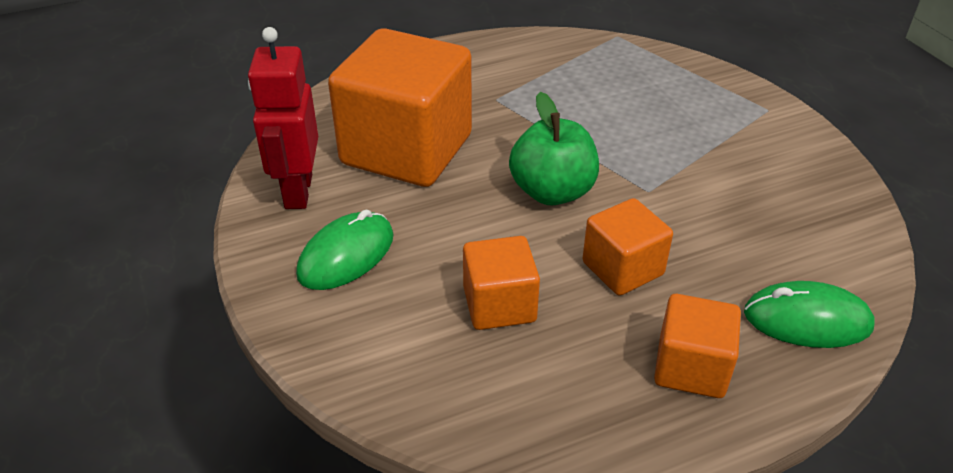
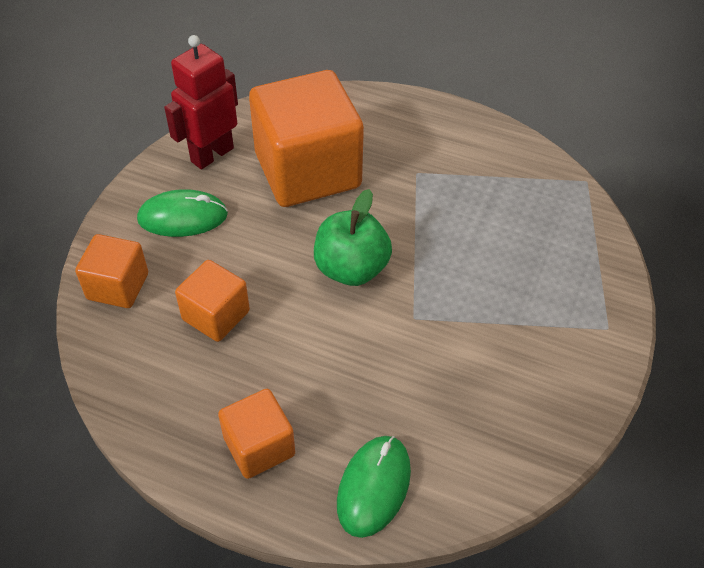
camera: 45 degrees right, 10 degrees up
(622, 268) = (315, 354): orange cube -> orange cube (118, 286)
(807, 320) = (374, 487): green mouse -> green mouse turned 60 degrees clockwise

